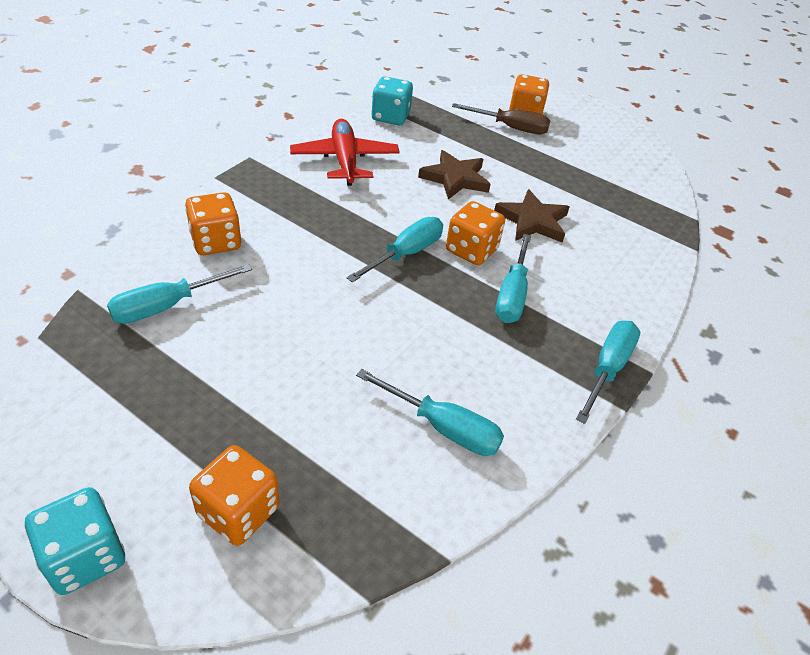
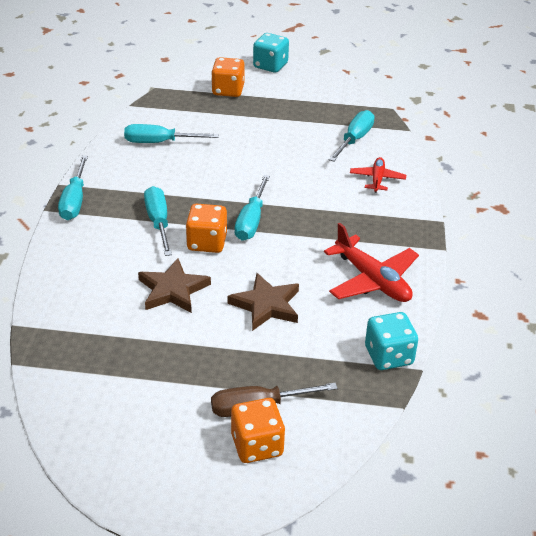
camera: 155 degrees right, 5 degrees down
(216, 242) = (377, 179): orange dice -> red plane

